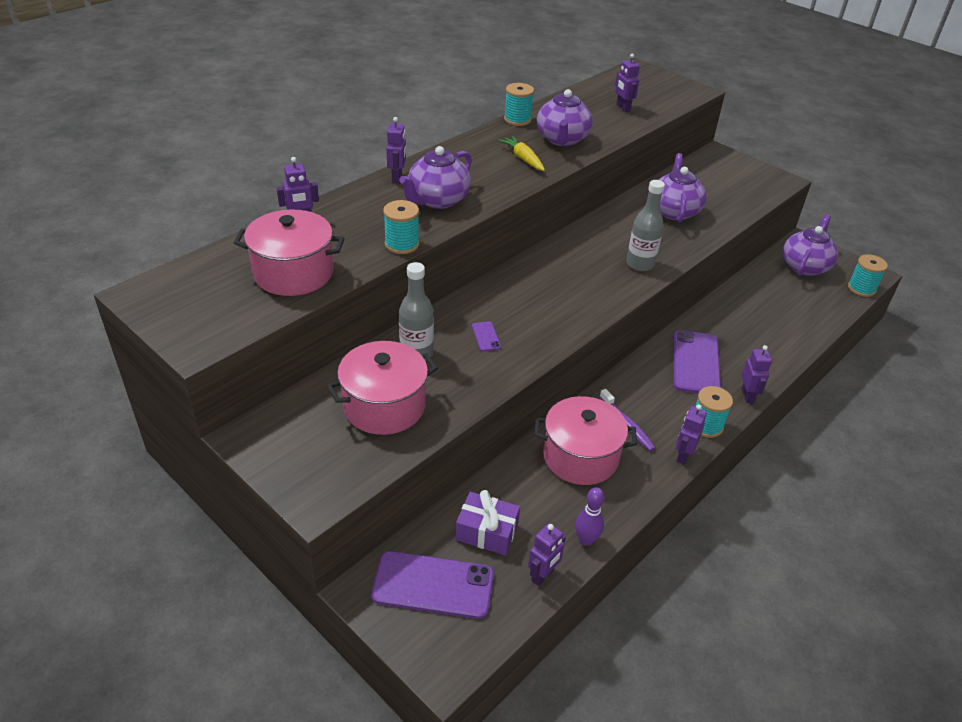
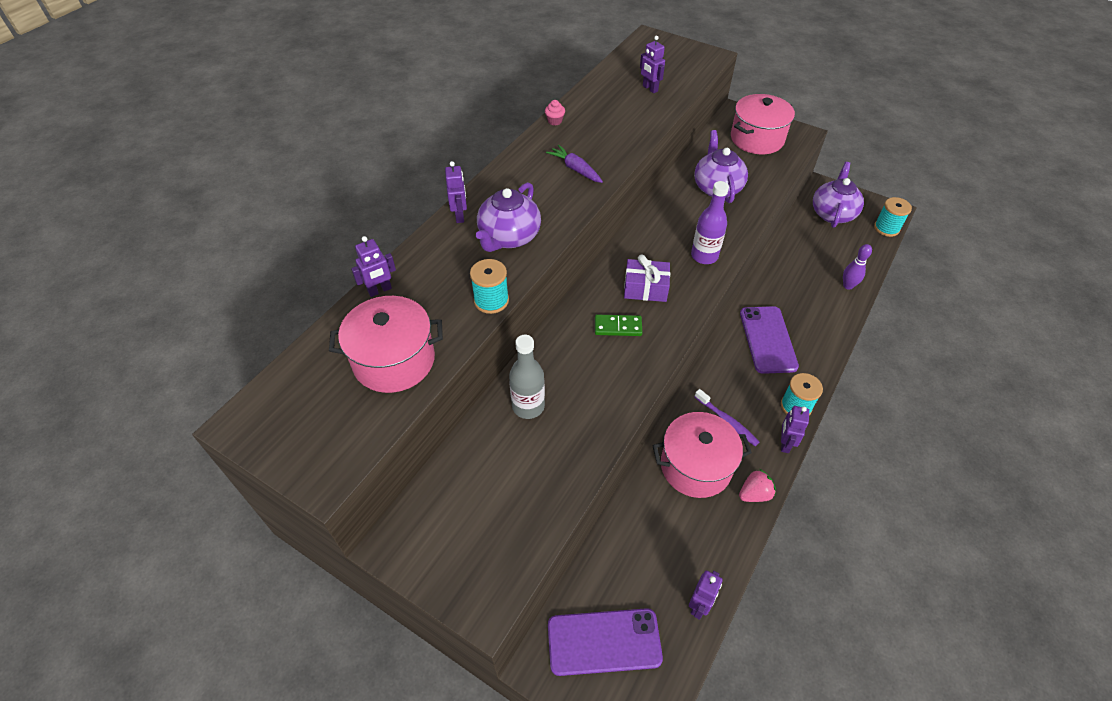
camera: 10 degrees left, 10 degrees up
(384, 406) = (516, 476): pink pot -> pink pot (757, 139)
(486, 336) = (588, 371): purple phone -> none
(487, 532) = (635, 570): purple gift -> purple gift (645, 288)
(517, 119) = (554, 121): turquoise spool -> pink cupcake
(523, 159) = (575, 169): yellow carrot -> purple carrot
(529, 306) = (618, 327): none -> green domino
(562, 139) = (605, 138): purple teapot -> none
(586, 540) = (726, 556): purple bowling pin -> purple bowling pin (848, 286)
(635, 492) = (754, 494): none -> pink strawberry
(640, 264) = (704, 256): grey bottle -> purple bottle
(747, 395) = (822, 365): purple robot -> none

